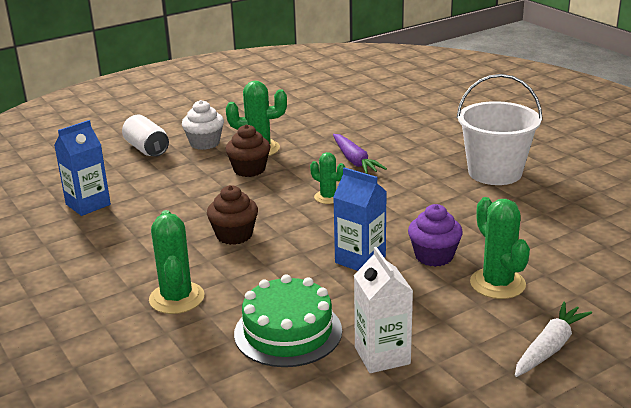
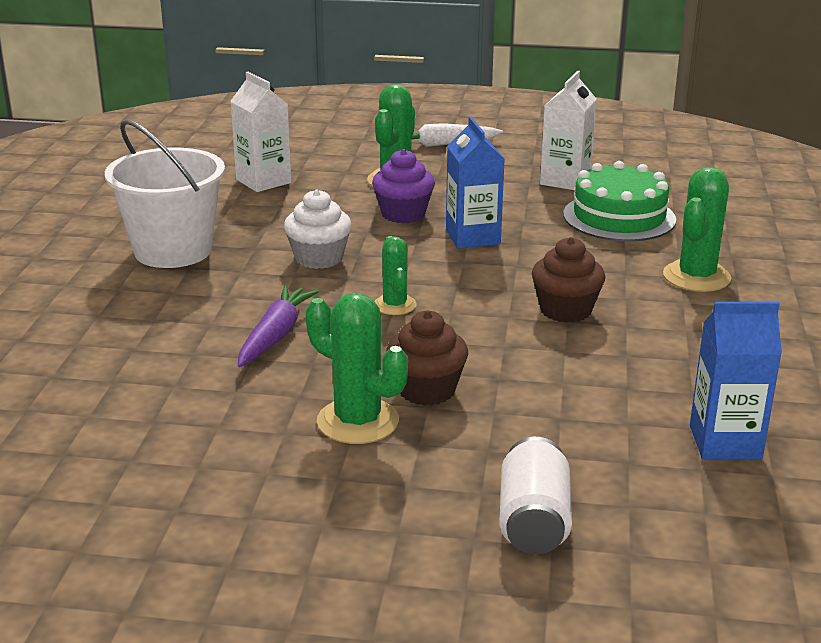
camera: 140 degrees left, 0 degrees up
(205, 143) = (421, 481): white cupcake -> white cupcake (319, 258)
(570, 237) = (263, 181): none -> white carton

